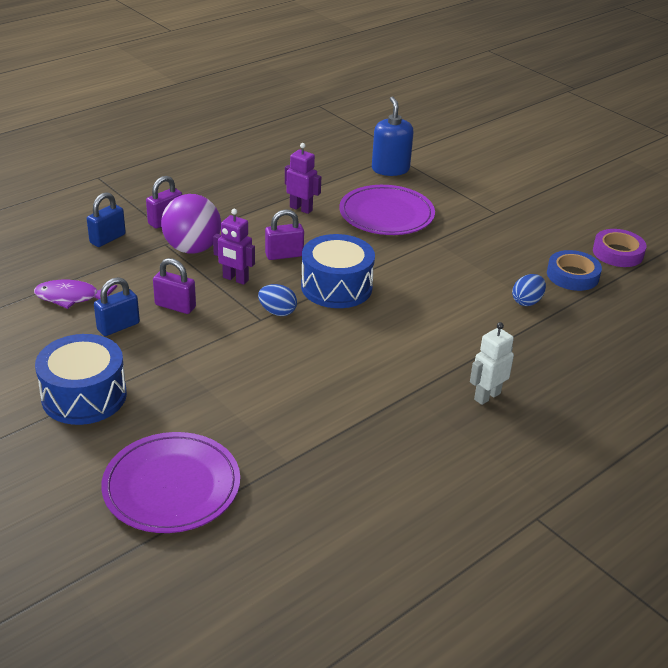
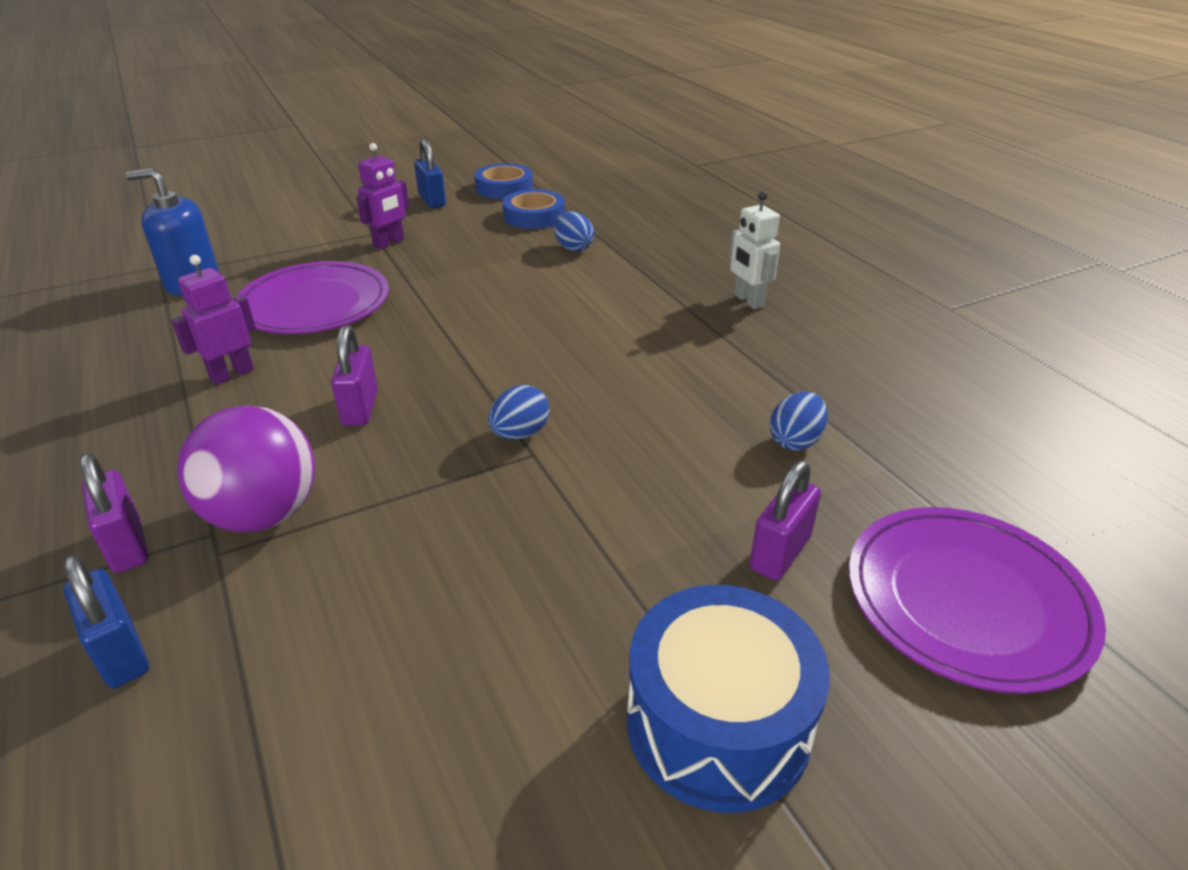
camera: 75 degrees left, 0 degrees up
(71, 297) = (334, 738): purple fish -> none
(118, 326) = (487, 650): blue padlock -> blue padlock (432, 201)
(175, 306) = (450, 555): purple padlock -> purple padlock (780, 553)
(235, 279) = (401, 469): purple robot -> purple robot (389, 243)
(304, 421) = (795, 441): none -> blue egg
(336, 287) = (478, 370): blue drum -> none
(618, 253) = (504, 188): purple tape -> blue tape

